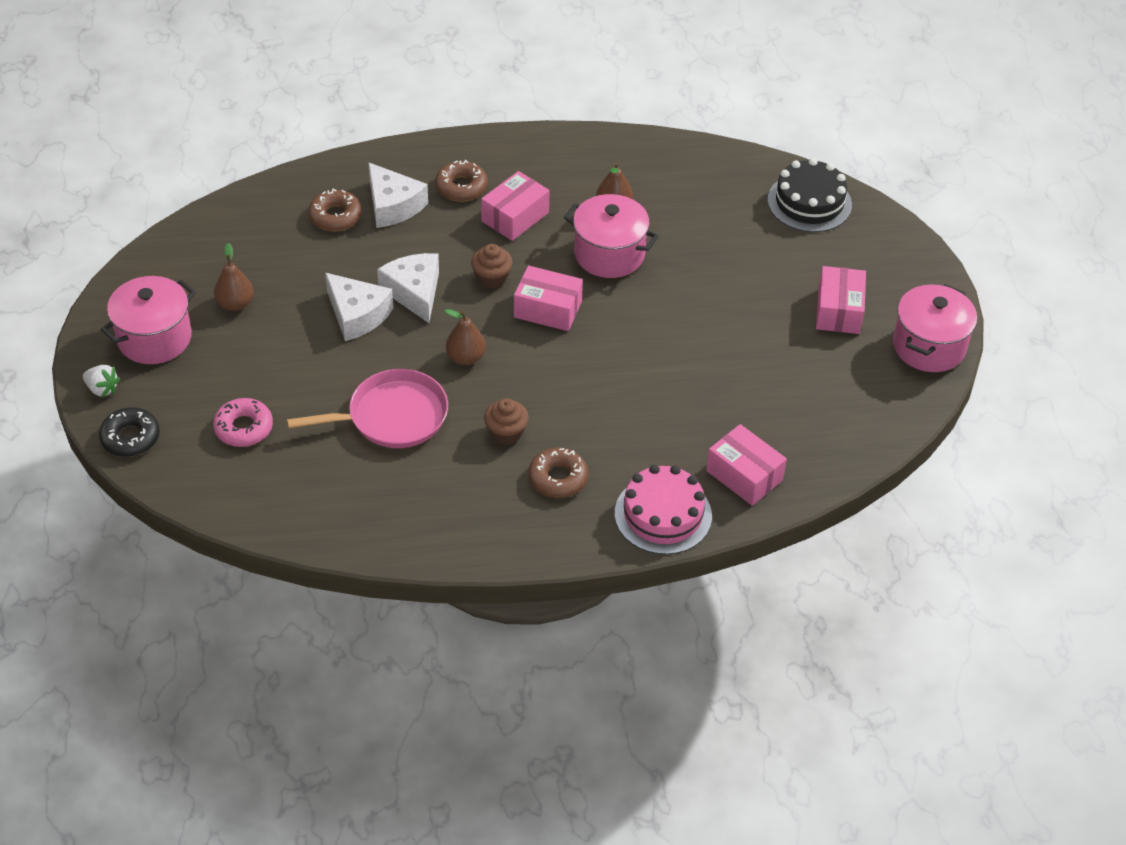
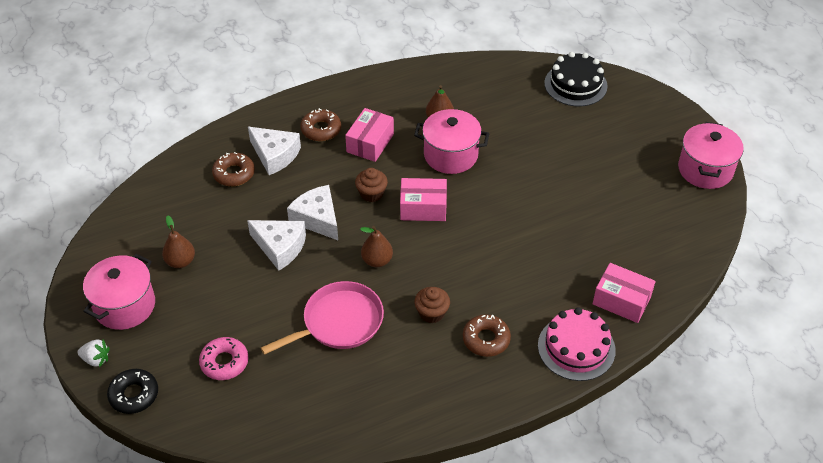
camera: 15 degrees left, 0 degrees up
(838, 311) = (631, 159): pink box -> none

